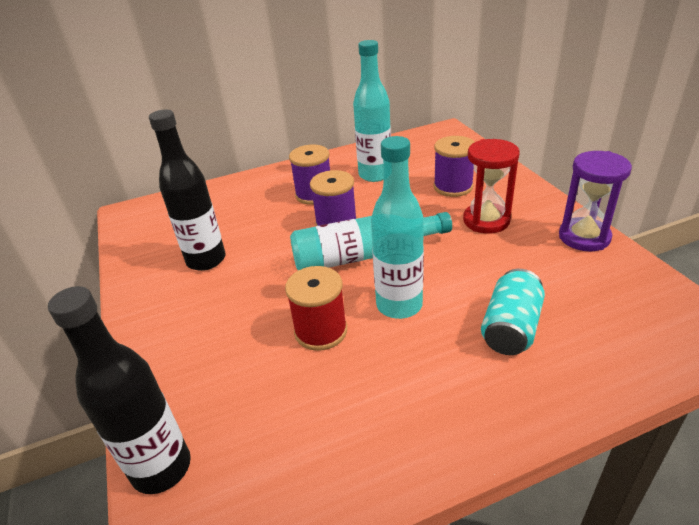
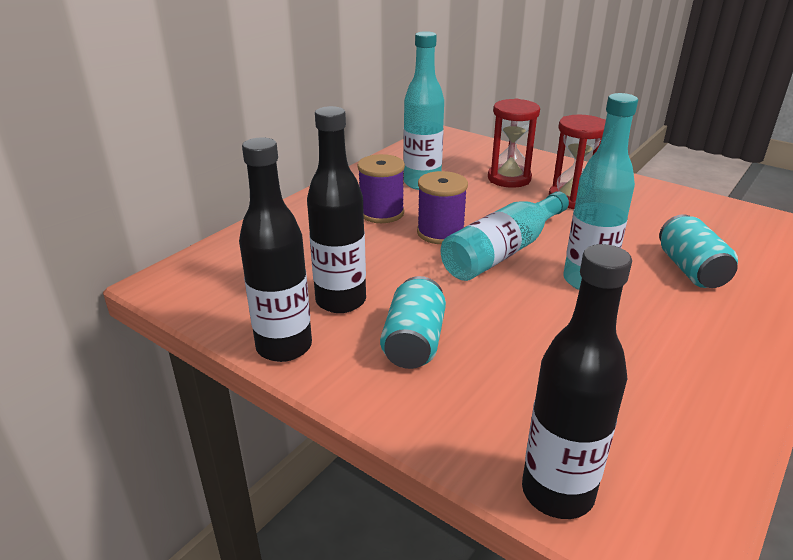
camera: 35 degrees left, 5 degrees down
(137, 283) = (284, 347): none -> black bottle
(212, 310) = (414, 342): none -> turquoise can
(321, 331) = (547, 323): red spool -> none
(453, 187) = (509, 178): purple spool -> red hourglass
(584, 237) = (658, 193): purple hourglass -> none

